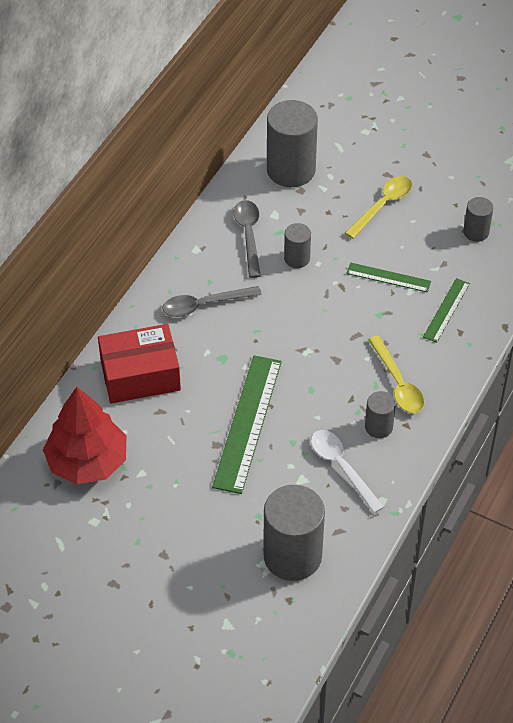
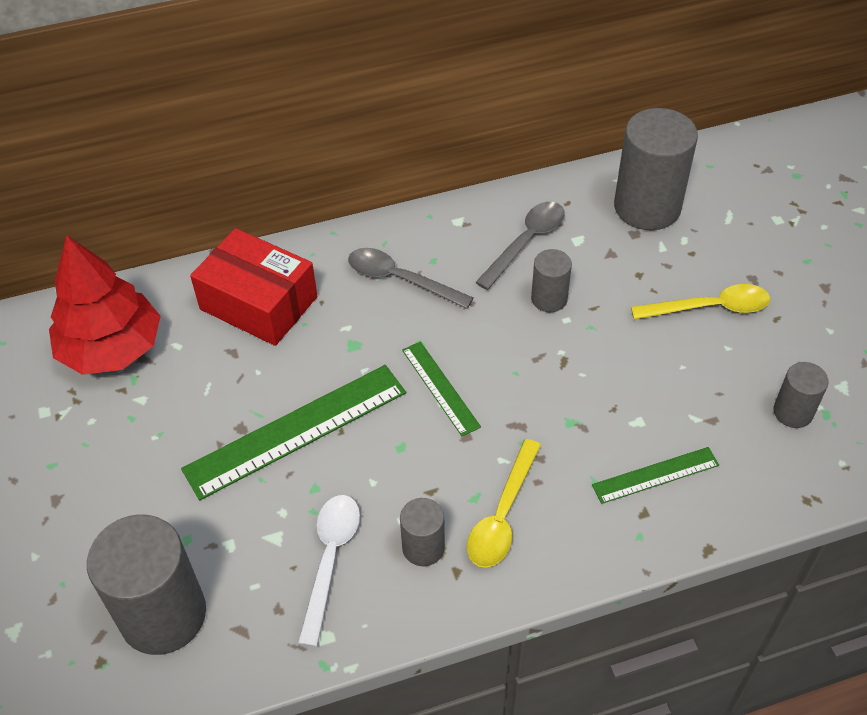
camera: 45 degrees right, 0 degrees up
(388, 277) = (628, 389): green ruler -> green ruler (440, 387)

